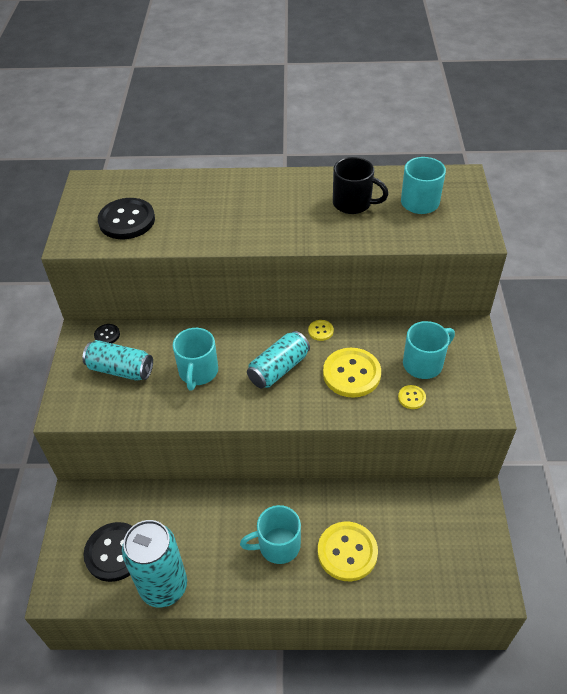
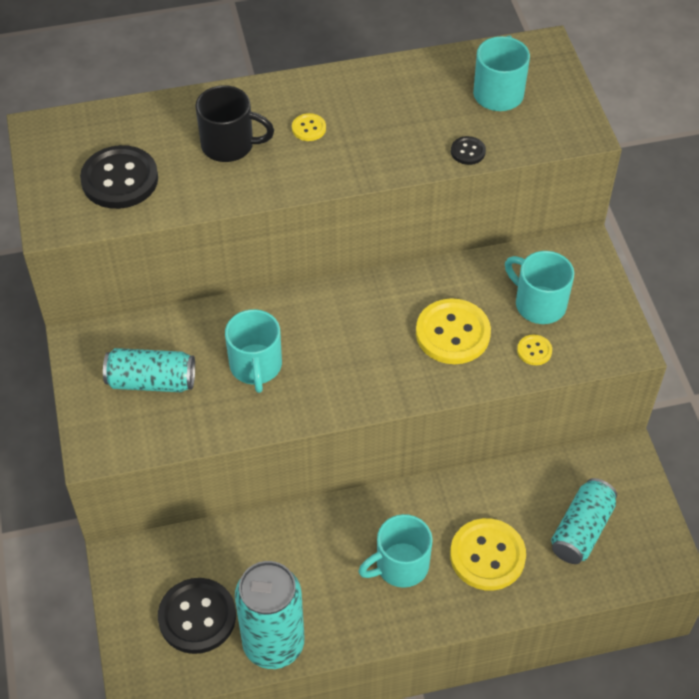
camera: 15 degrees left, 5 degrees up
(107, 335) = (115, 337): black button -> black button (468, 151)
(278, 369) = (359, 343): turquoise can -> turquoise can (581, 530)
(320, 331) = (397, 283): yellow button -> yellow button (309, 128)
(353, 203) = (413, 108): black mug -> black mug (229, 145)
(424, 363) = (538, 304): turquoise mug -> turquoise mug turned 90 degrees counterclockwise

